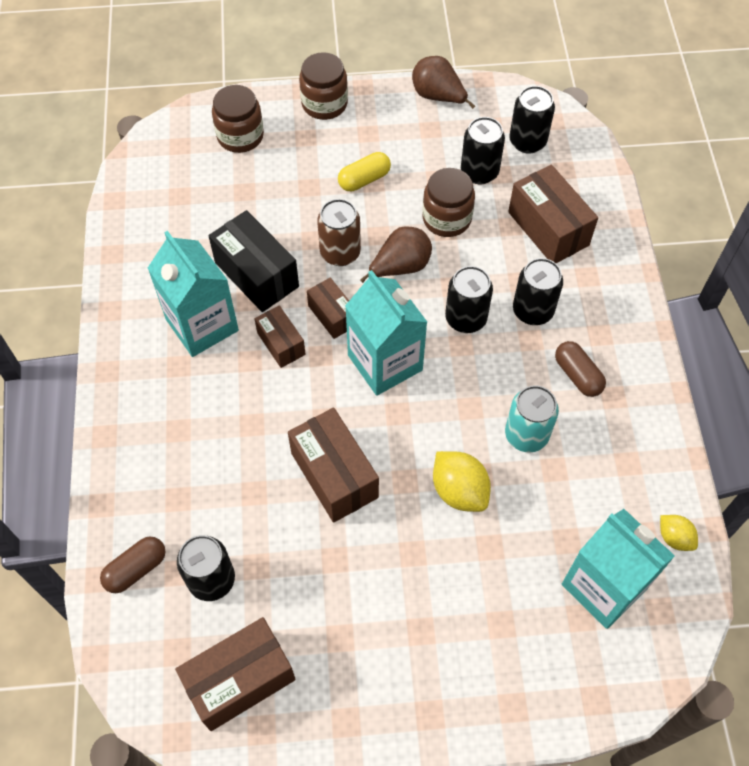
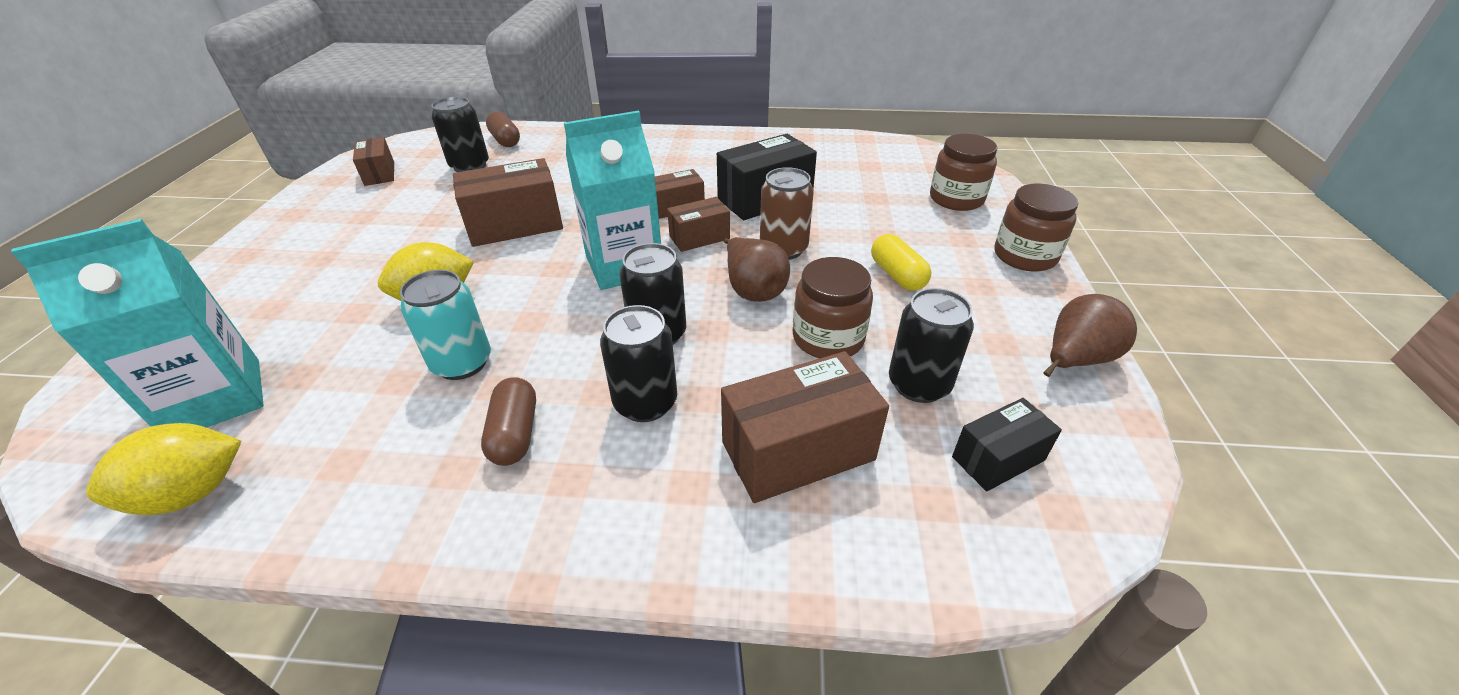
camera: 100 degrees right, 20 degrees down
(202, 325) = (714, 171): turquoise carton -> none
(240, 680) = (379, 173): brown box -> brown box, size x0.59
(527, 141) = (998, 458): black can -> black box
(577, 375) = (515, 434): brown capsule -> brown capsule turned 75 degrees counterclockwise
(674, 537) = (192, 493): yellow lemon -> yellow lemon, size x1.67

